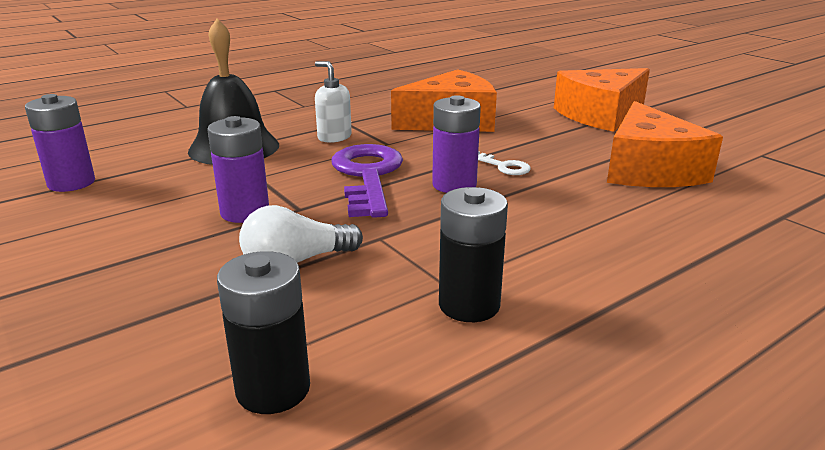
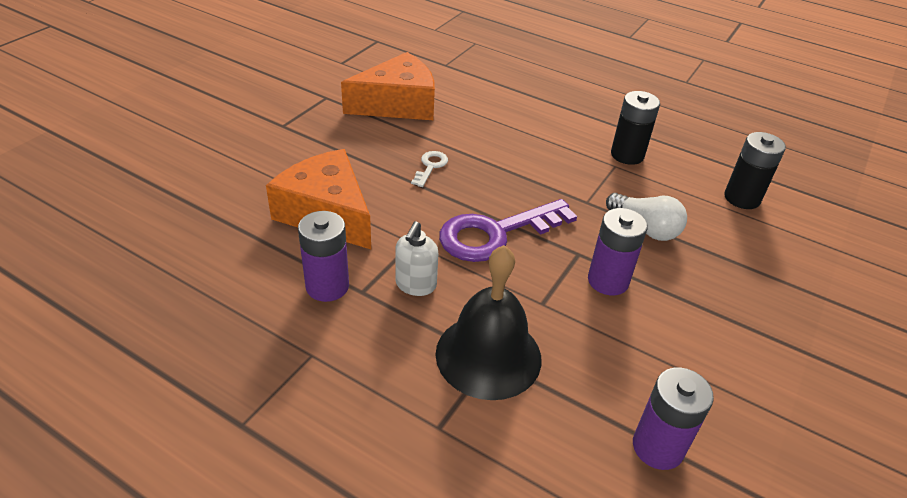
camera: 115 degrees left, 15 degrees up
(454, 185) = (482, 185): purple battery -> purple battery (327, 286)
(600, 115) = (270, 127): orange cheese -> none

